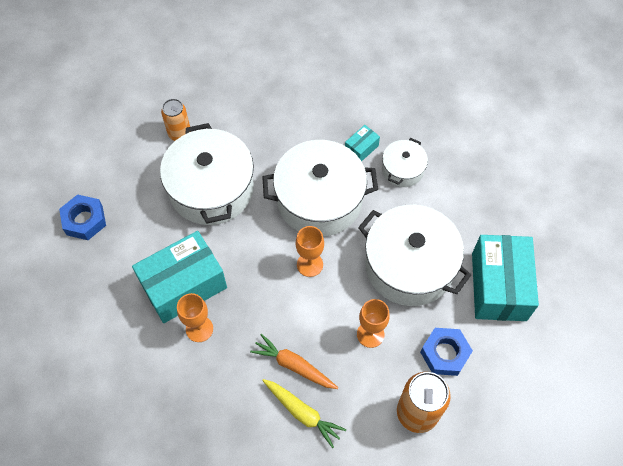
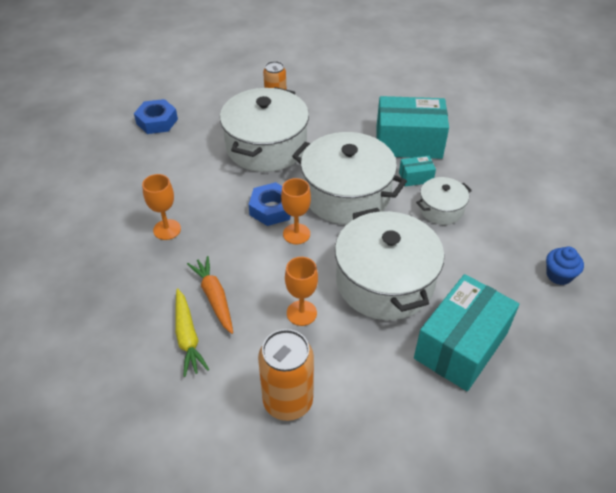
camera: 35 degrees right, 15 degrees down
(184, 285) = (184, 195): turquoise box -> turquoise box (408, 143)
(444, 354) = (358, 369): blue nut -> blue nut (271, 209)
(524, 181) = (559, 275): none -> blue cupcake

